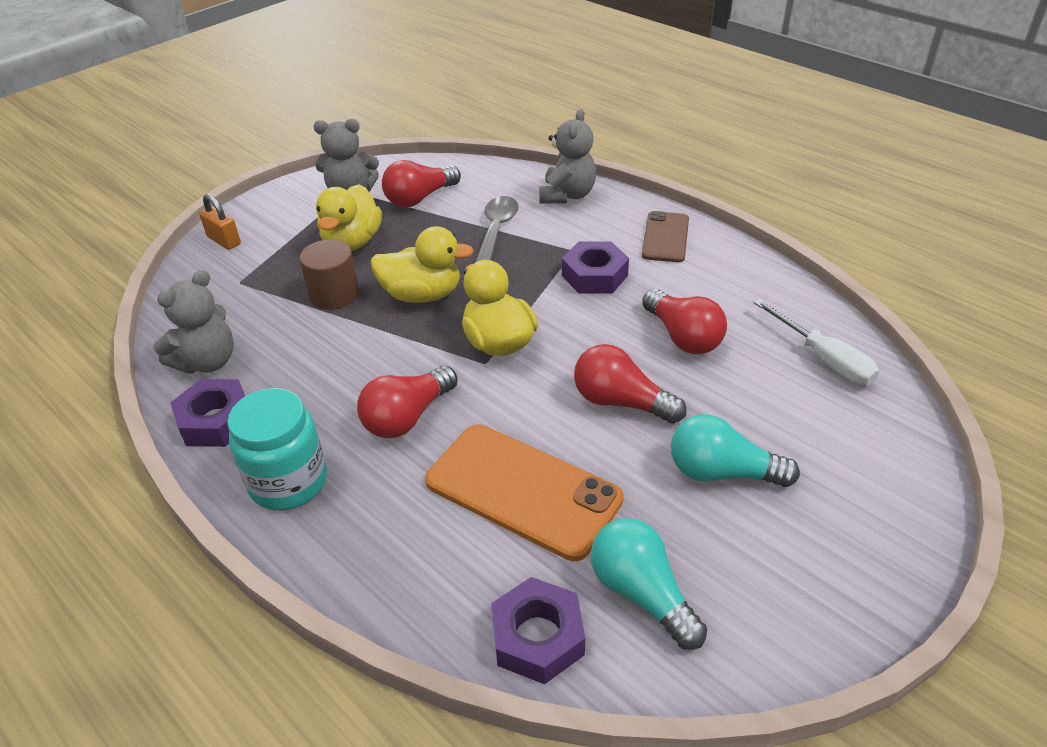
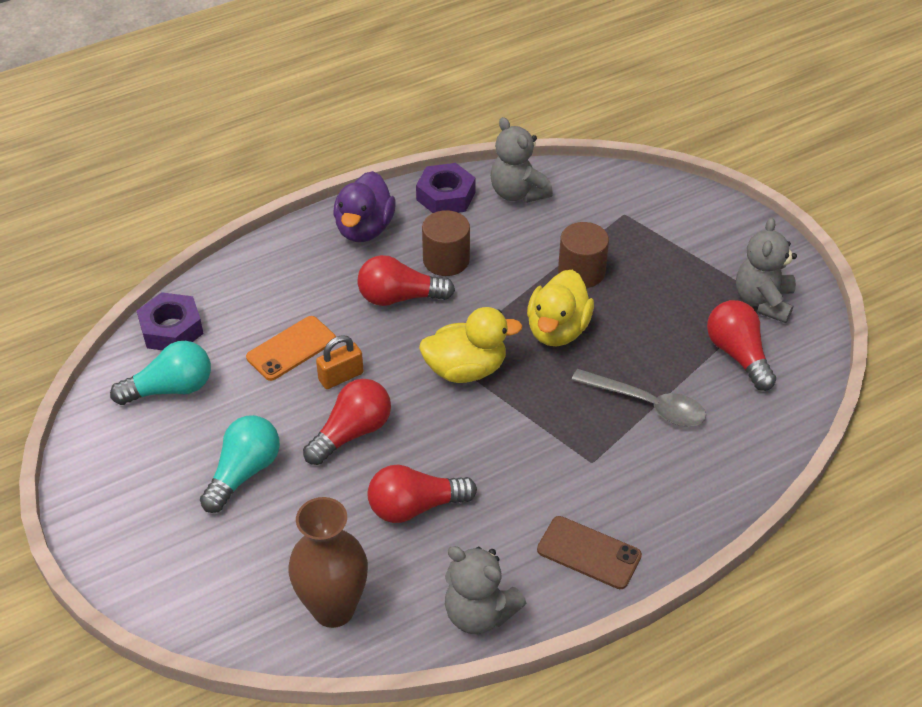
camera: 105 degrees right, 5 degrees up
(224, 240) = (697, 206): orange padlock -> orange padlock (341, 377)
(288, 482) = (364, 229): turquoise jar -> purple duck
(335, 394) = (446, 260): none -> brown cylinder
(352, 242) = (665, 292): yellow duck -> none
(407, 417) = (399, 297): red light bulb -> red light bulb turned 60 degrees counterclockwise
(523, 490) = (291, 348): orange phone -> orange phone, size x0.59
(567, 195) = (708, 486): grey teddy bear -> grey teddy bear (479, 613)
(594, 275) = (540, 467): purple nut -> none
(823, 359) = (333, 609): white screwdriver -> brown vase

